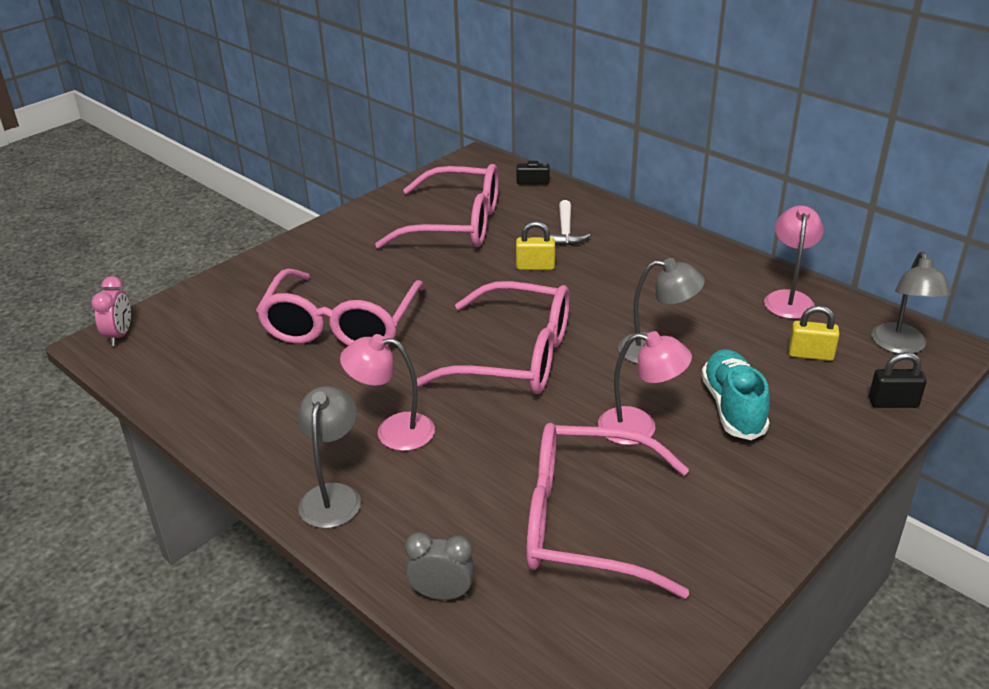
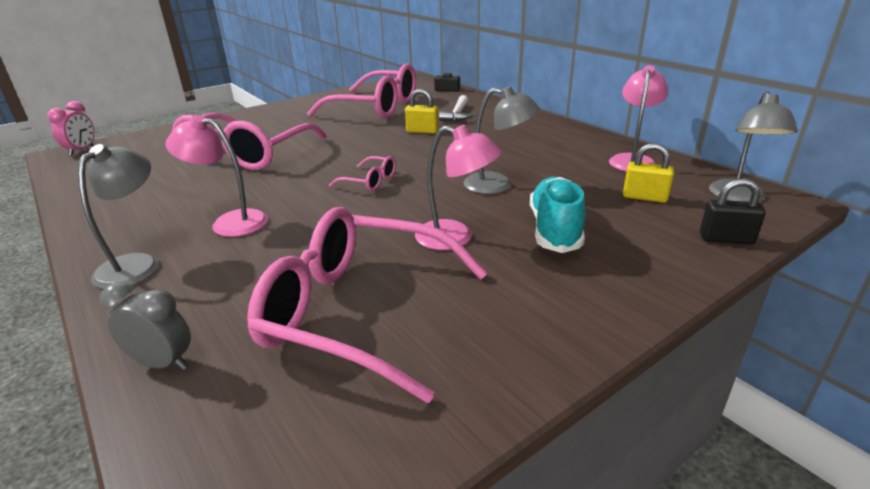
camera: 10 degrees right, 5 degrees down
(513, 357) = (369, 181): pink glasses -> pink glasses, size x0.43

